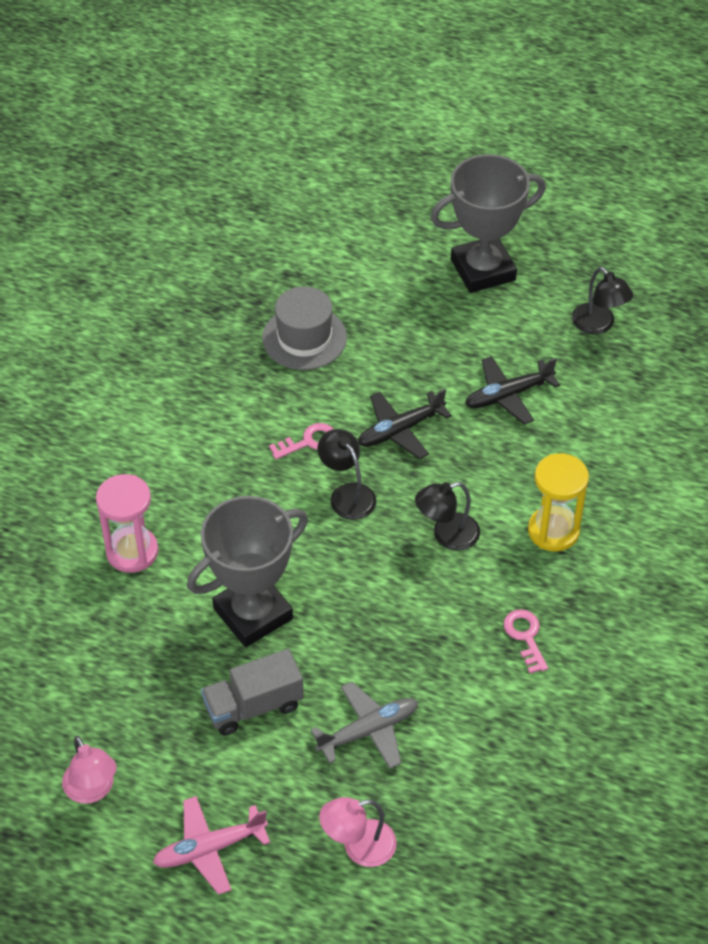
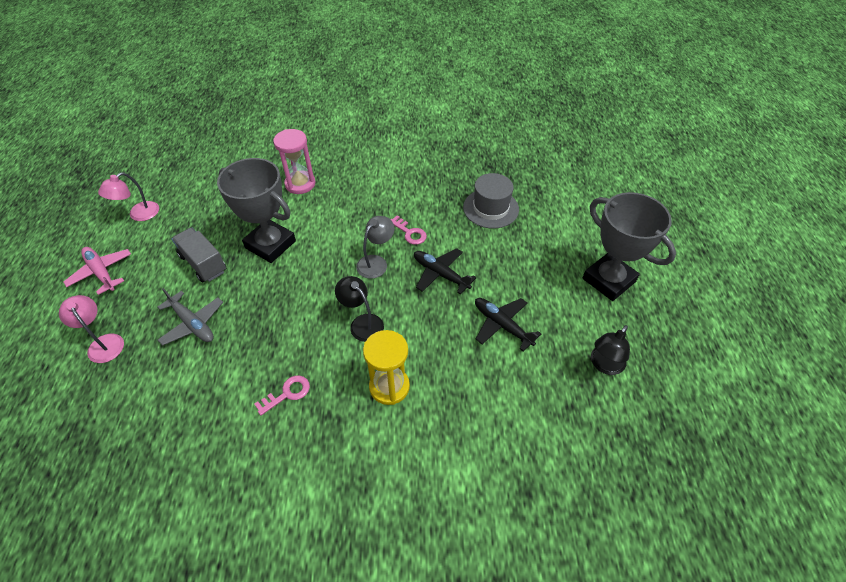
camera: 70 degrees right, 0 degrees up
(347, 494) = (376, 262): black lamp -> grey lamp

